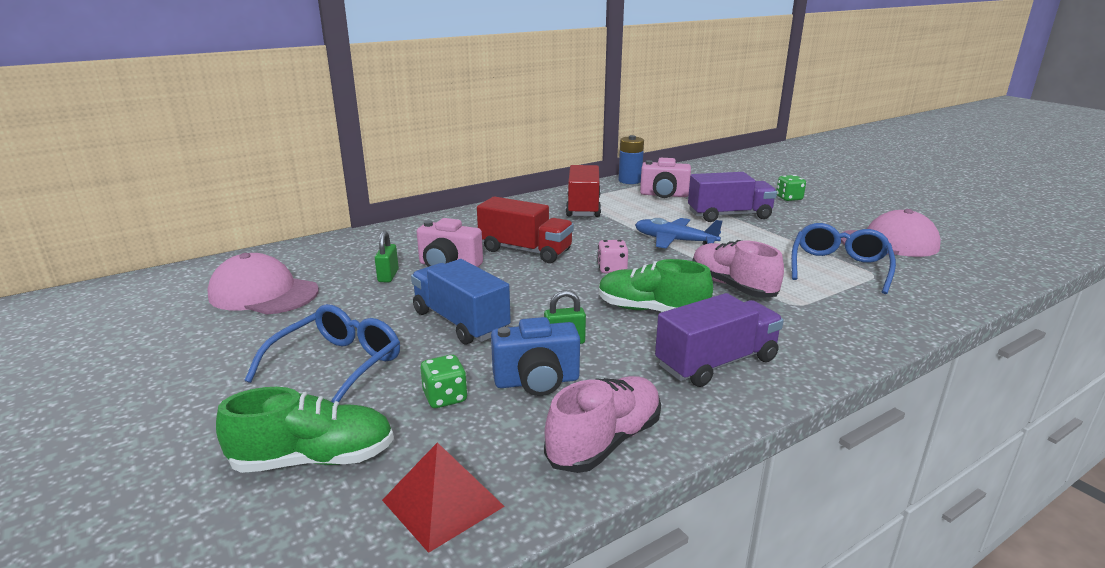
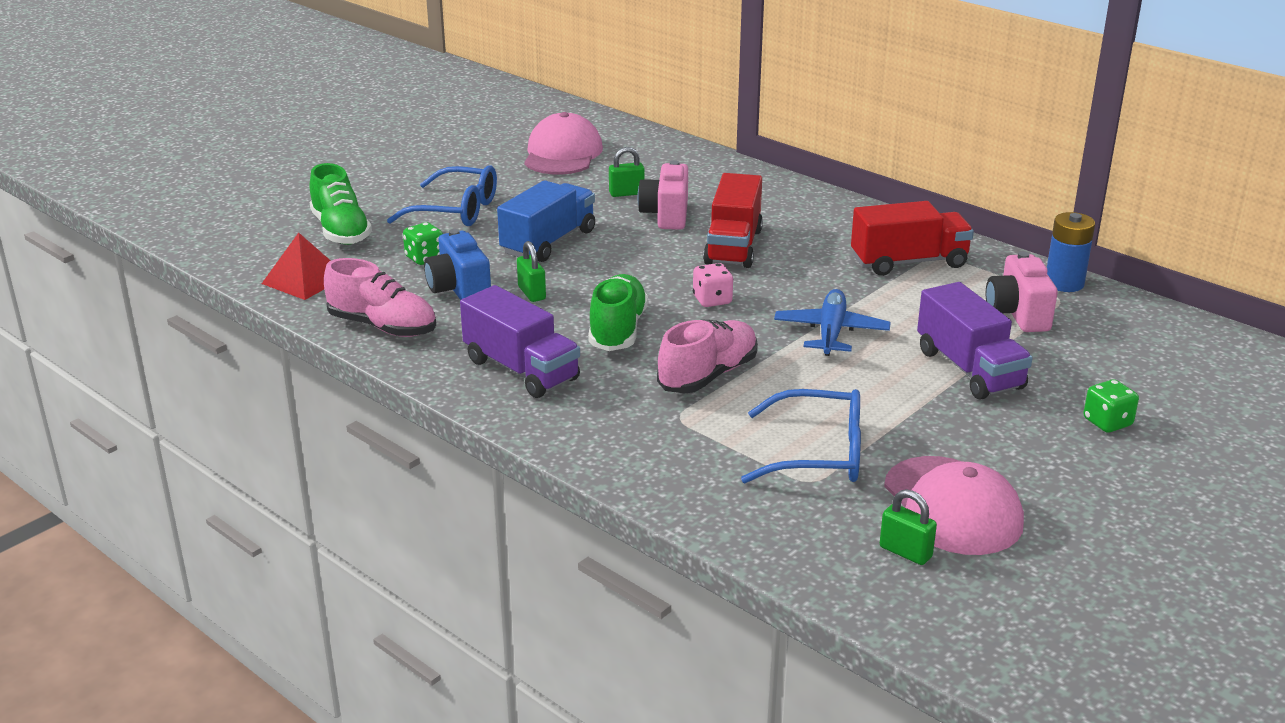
camera: 75 degrees right, 5 degrees up
(946, 261) = (905, 552): none -> green padlock

